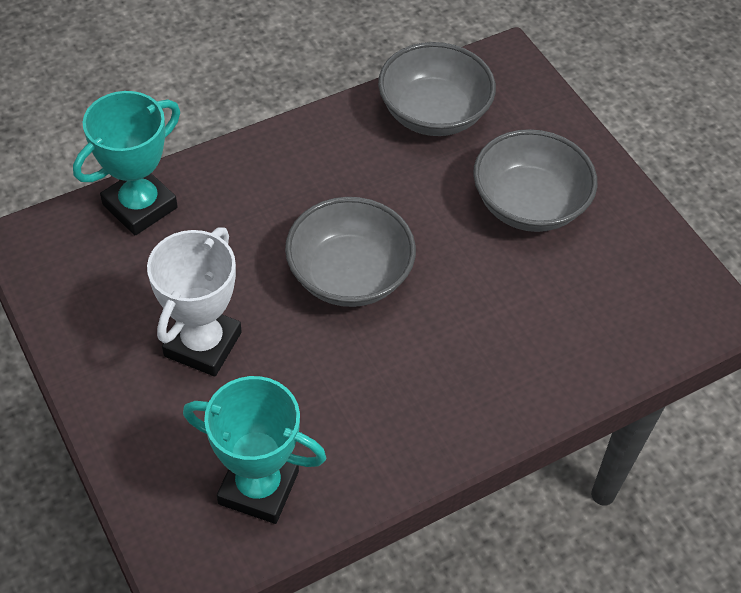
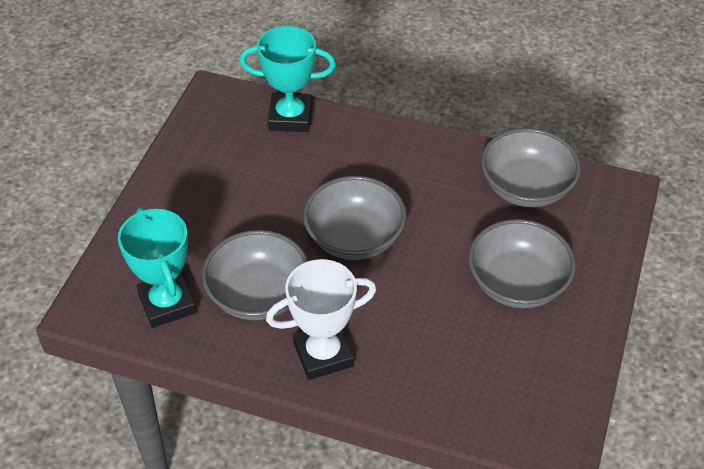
camera: 50 degrees right, 5 degrees down
(203, 344) = (232, 211): white trophy -> white trophy (323, 354)
(332, 402) = (258, 295): none -> grey bowl

